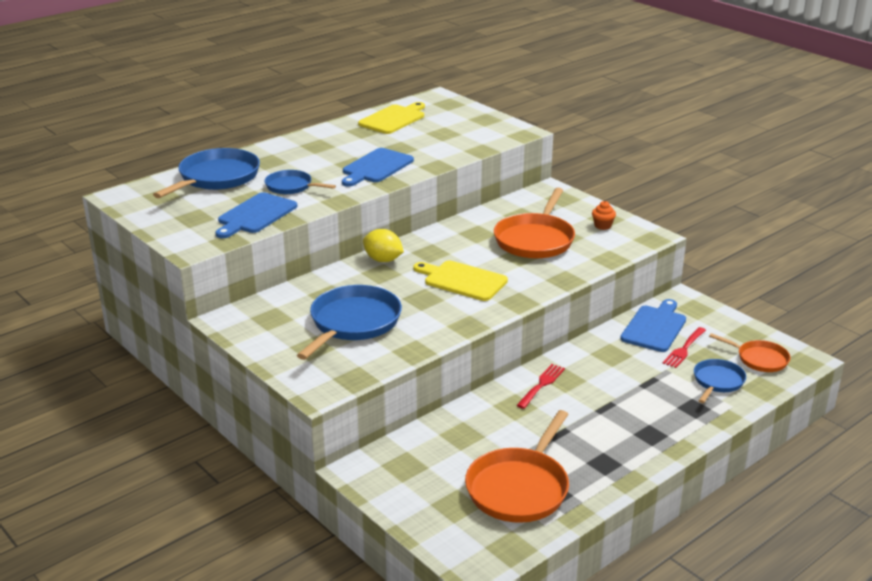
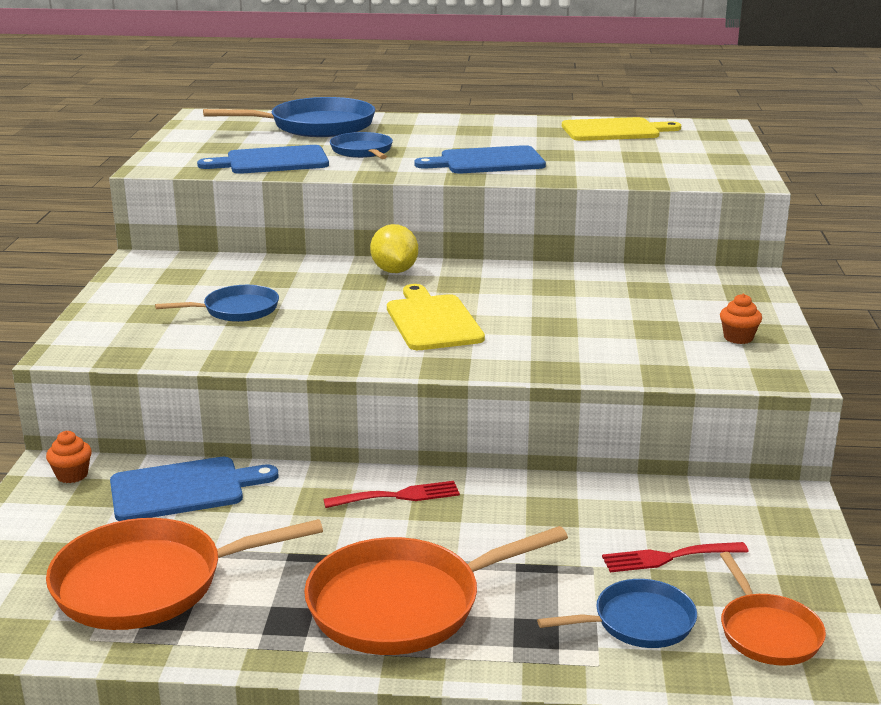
camera: 45 degrees right, 5 degrees down
(353, 323) = (237, 310): blue pan -> blue pan, size x0.57
(373, 467) = (72, 475): none -> orange cupcake
(535, 240) = (610, 318): orange pan -> orange pan (402, 605)
(654, 327) = (677, 511): blue cutting board -> blue cutting board (183, 489)

